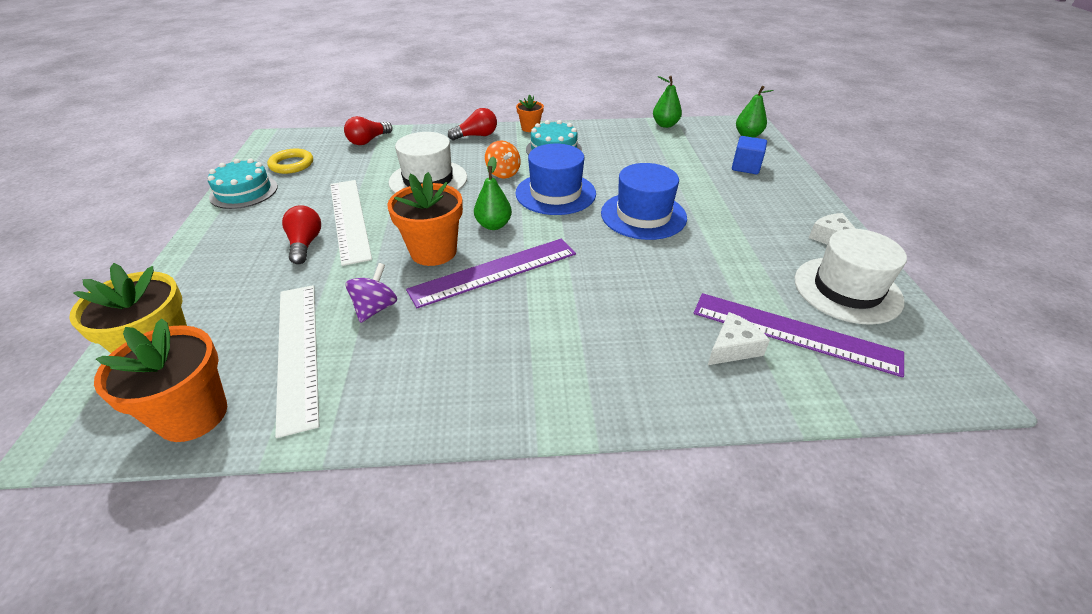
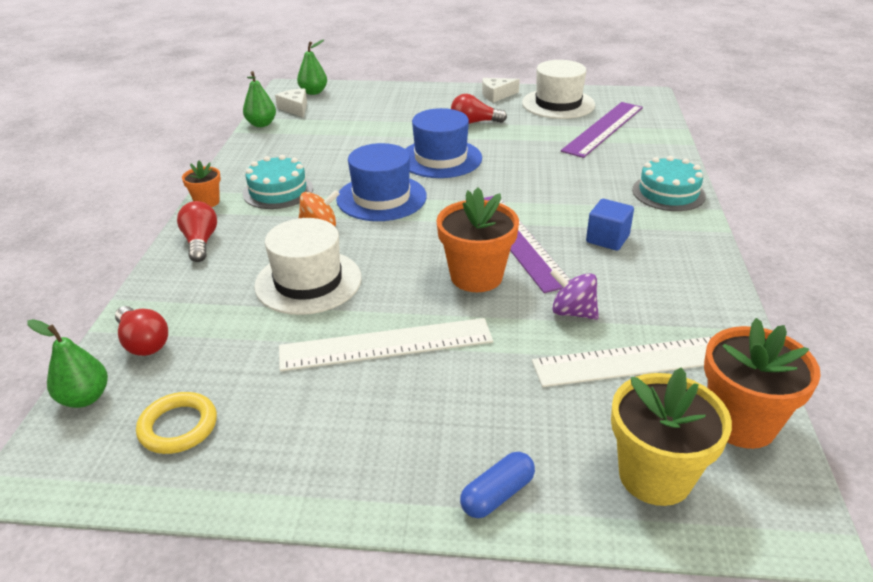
camera: 80 degrees left, 5 degrees down
(184, 277) = (497, 495): none -> blue capsule
(244, 192) = (252, 475): turquoise cake -> turquoise cake (668, 193)
(305, 244) = (438, 379): red light bulb -> red light bulb (474, 122)
(493, 225) = (433, 237): green pear -> green pear (84, 398)
(733, 348) = (620, 150): white cheese -> white cheese (295, 108)
(746, 167) = (374, 103): blue cube -> blue cube (607, 239)

